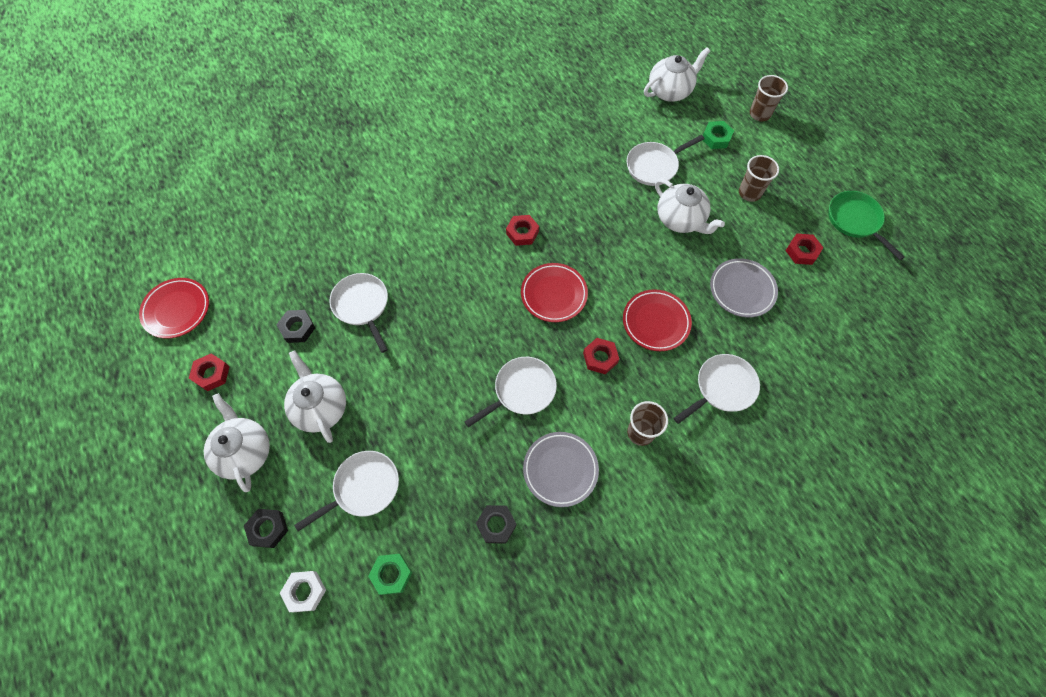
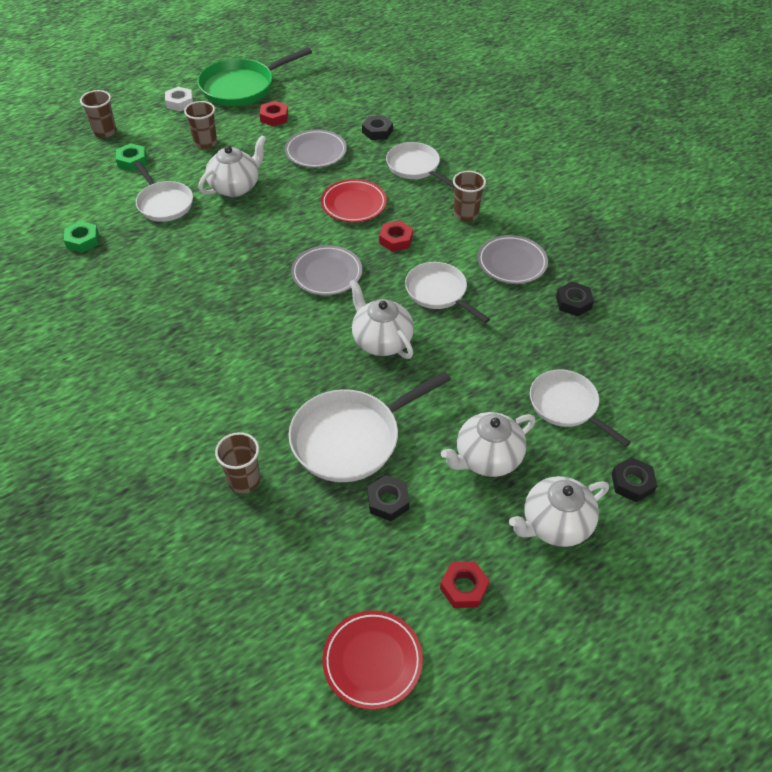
camera: 95 degrees left, 15 degrees down
(305, 591) = (680, 438): white nut -> white nut (180, 103)
(338, 234) = (244, 480): none -> brown cup
(362, 306) = (351, 438): white pan -> white pan, size x1.51
(391, 574) = (641, 372): green nut -> green nut (82, 240)
(522, 233) = (247, 302): red nut -> none
(554, 294) = (327, 274): red plate -> grey plate
(670, 91) = (58, 191): white teapot -> white teapot (381, 341)
(787, 353) = (377, 131): none -> black nut
(855, 221) = (241, 87): green pan -> green pan, size x1.51

